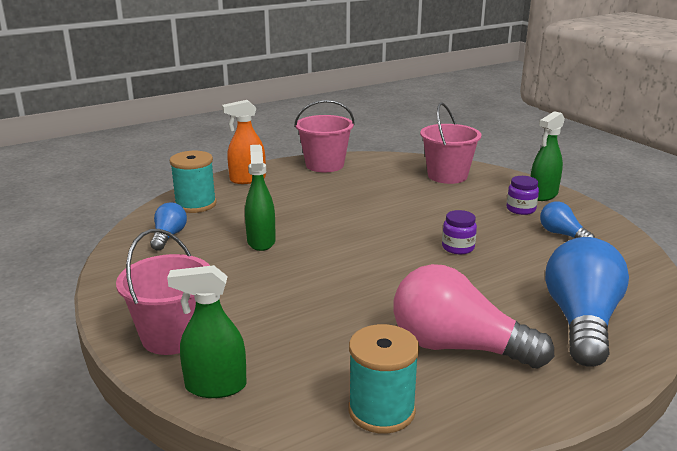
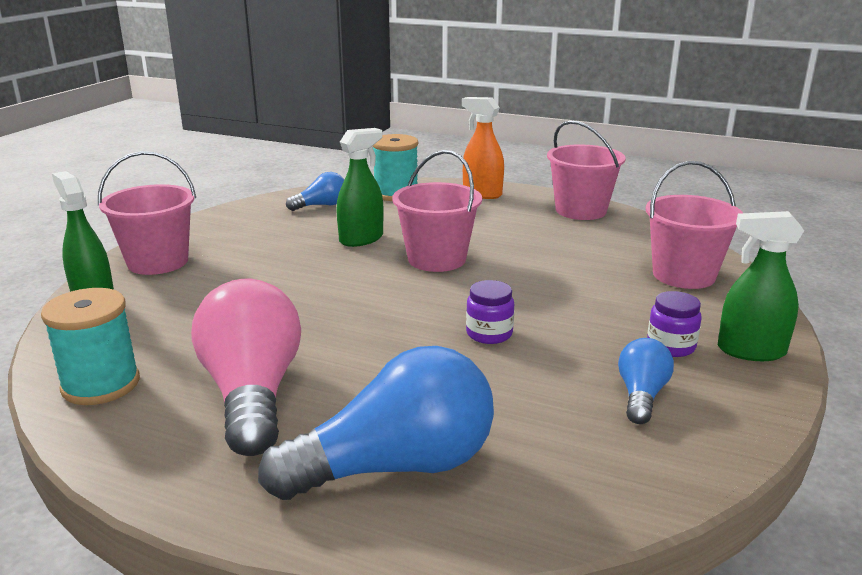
camera: 55 degrees right, 0 degrees up
(334, 228) = (437, 259): none -> pink bucket

